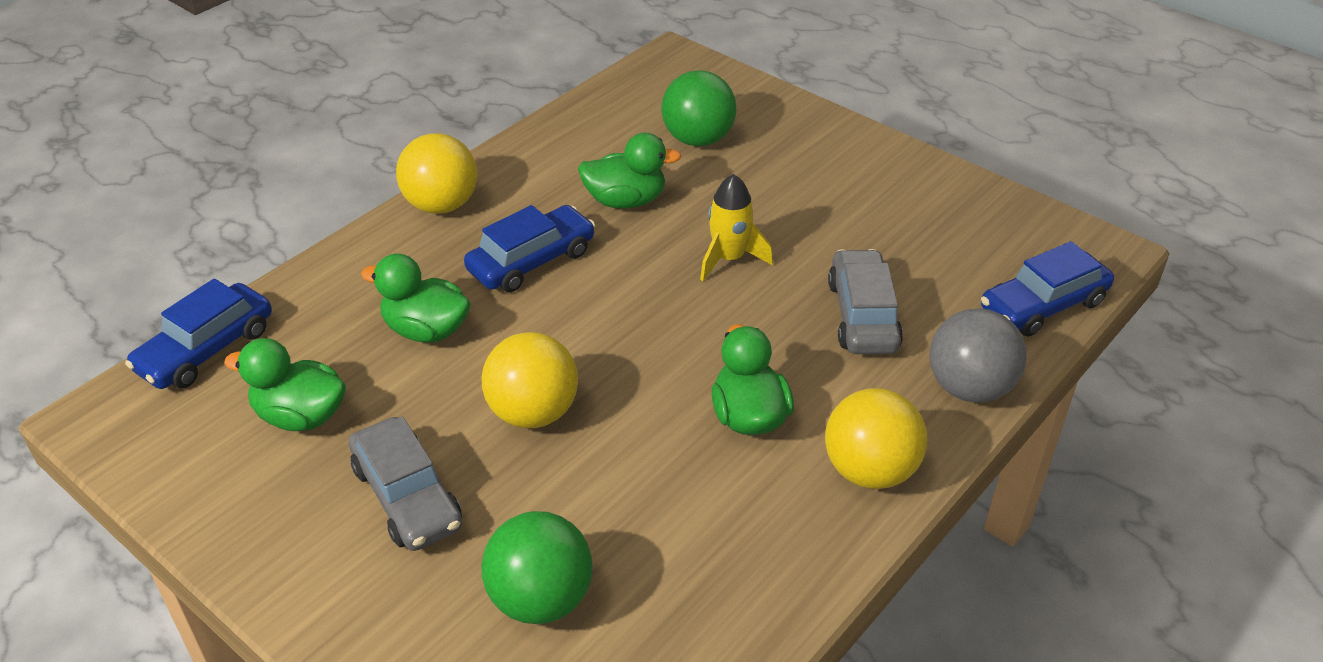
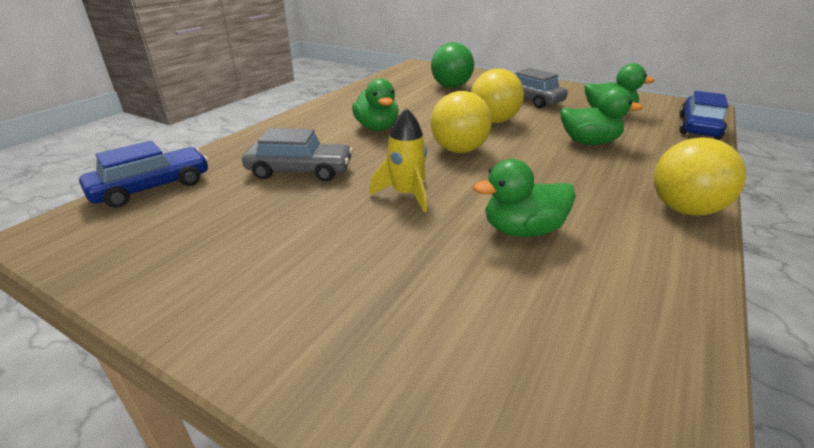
camera: 170 degrees right, 10 degrees down
(531, 261) = (561, 179): blue car -> none
(698, 139) = (483, 317): green ball -> none
(863, 315) = (300, 171): grey car -> grey car turned 75 degrees counterclockwise
(870, 471) = (313, 118): yellow ball -> yellow ball (459, 150)
(969, 388) = (241, 146): grey ball -> none

